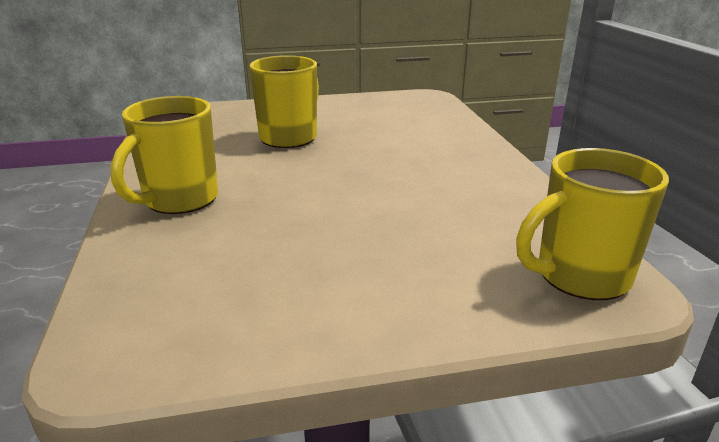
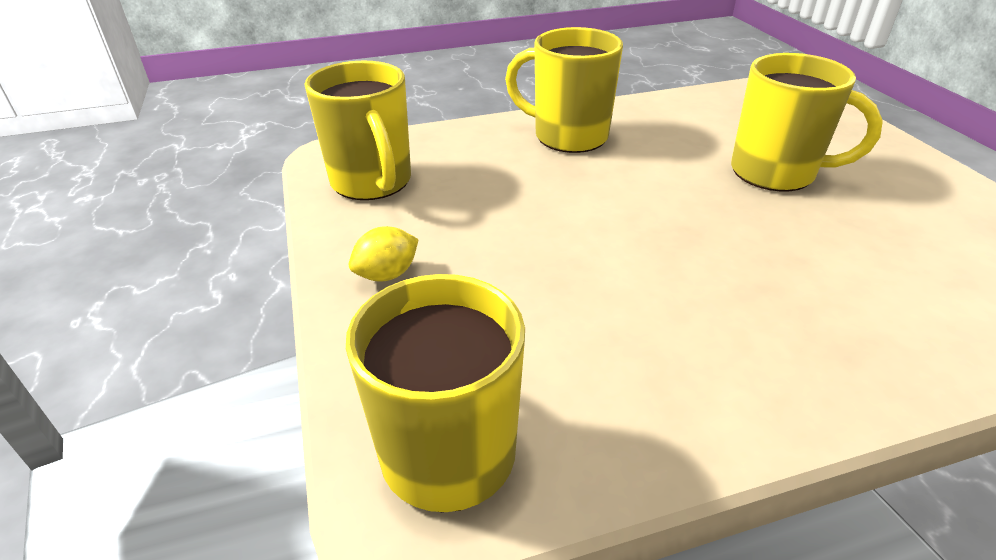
camera: 85 degrees right, 10 degrees up
(203, 322) = (372, 182): none -> yellow mug
(387, 306) = (387, 274): none -> yellow lemon

